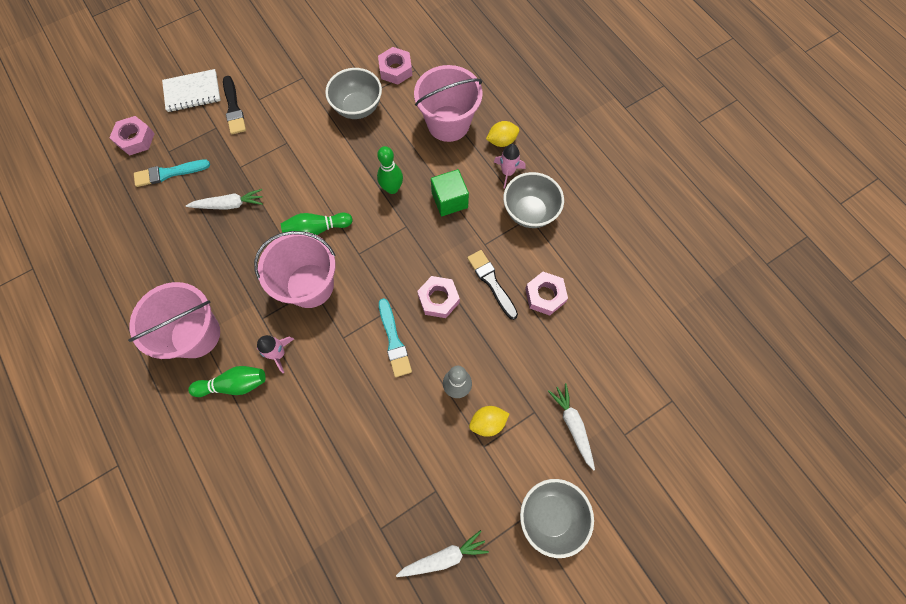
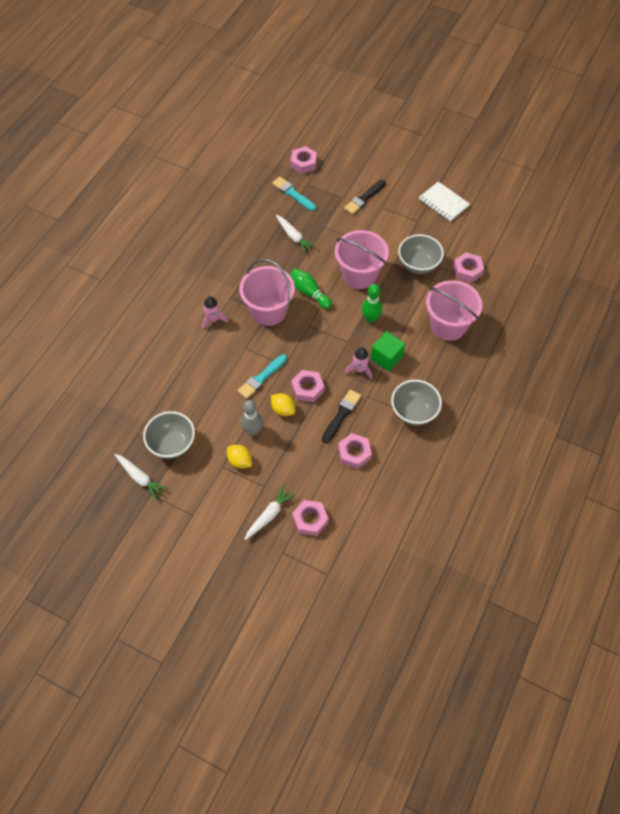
camera: 60 degrees right, 10 degrees down
(192, 92) = (359, 170): white notebook -> white notebook (443, 203)
(195, 334) = (198, 270): pink bucket -> pink bucket (359, 275)
(234, 384) = (180, 308): green bowling pin -> none
(501, 141) = (459, 366): yellow lemon -> yellow lemon (283, 409)
(507, 172) = (436, 382): pink rocket -> pink rocket (359, 369)
(551, 515) = (200, 529): grey bowl -> grey bowl (172, 444)
(600, 384) = (310, 520): none -> pink nut

